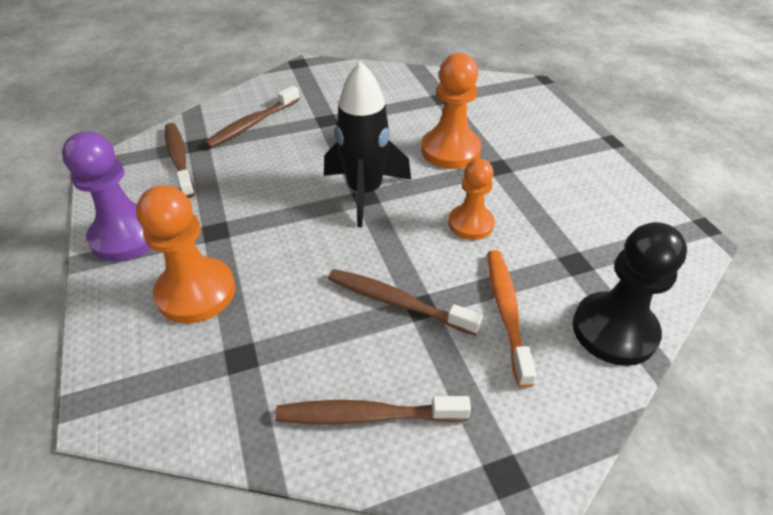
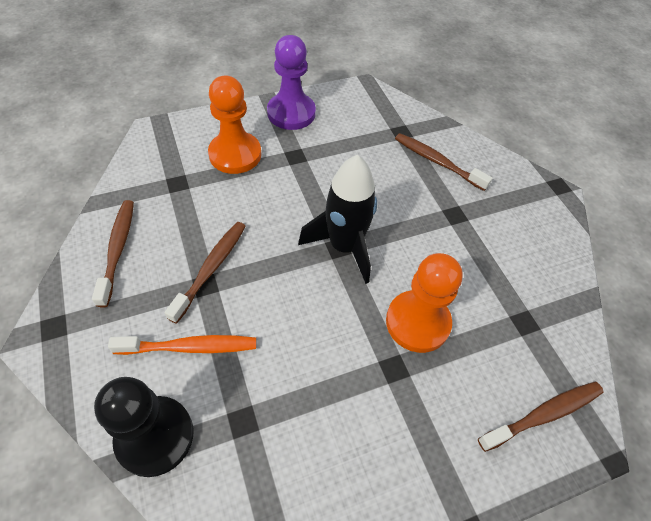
camera: 85 degrees right, 10 degrees up
(179, 159) = (379, 124): brown toothbrush -> brown toothbrush (543, 414)
(471, 224) = (301, 330): orange pawn -> none

